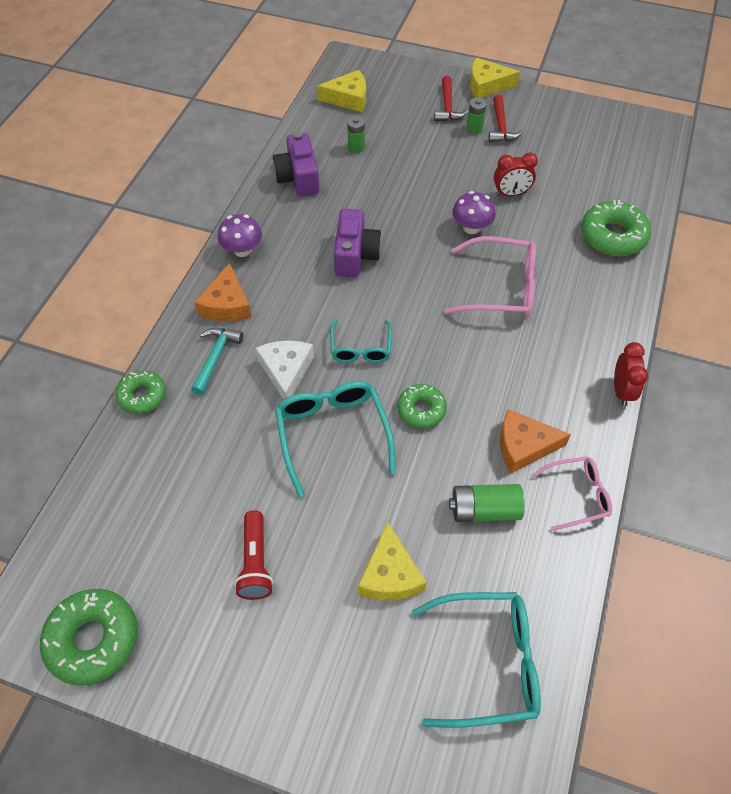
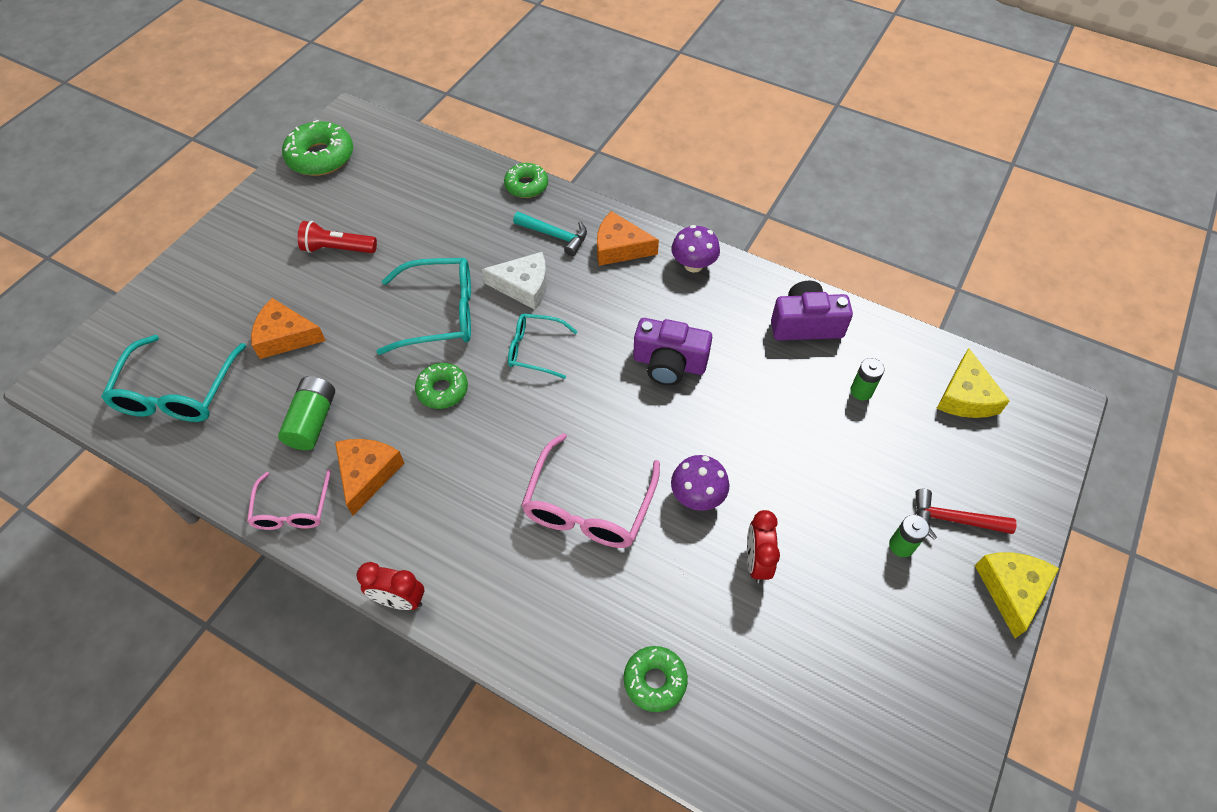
camera: 100 degrees right, 0 degrees up
(390, 574) = (285, 336): yellow cheese -> orange cheese
(501, 127) = (906, 585): red hammer -> none
(613, 236) = (655, 681): green donut -> green donut, size x0.63

